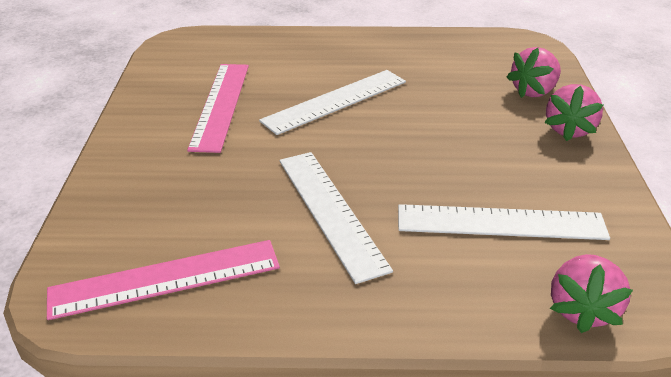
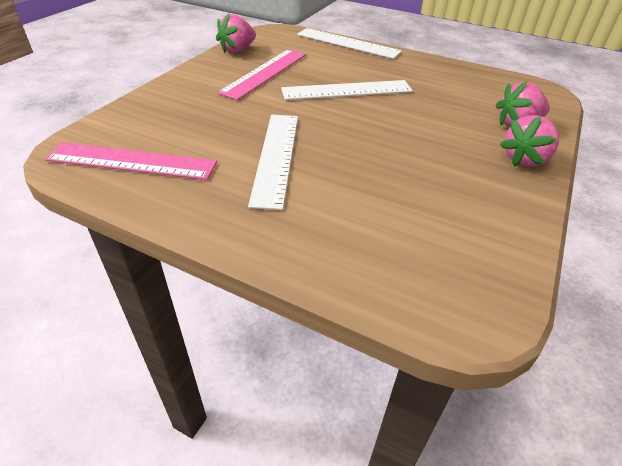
camera: 25 degrees right, 5 degrees up
(500, 223) = (400, 206): white ruler -> white ruler (347, 43)
(581, 309) = (412, 292): pink strawberry -> pink strawberry (237, 50)

